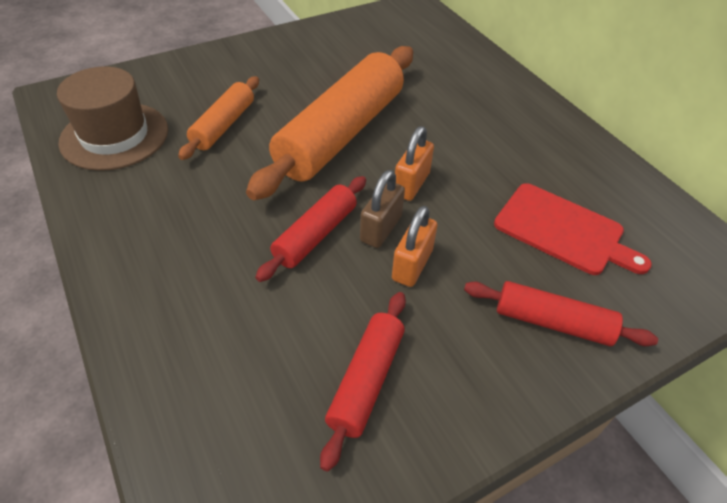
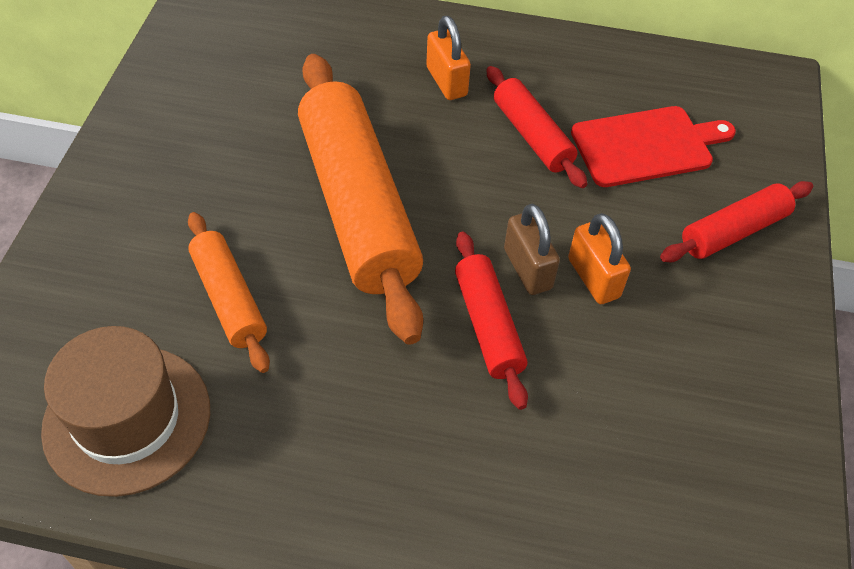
camera: 50 degrees left, 5 degrees up
(366, 381) = (693, 401): red rolling pin -> red rolling pin (532, 136)
(411, 184) = (490, 204): orange padlock -> orange padlock (446, 81)

